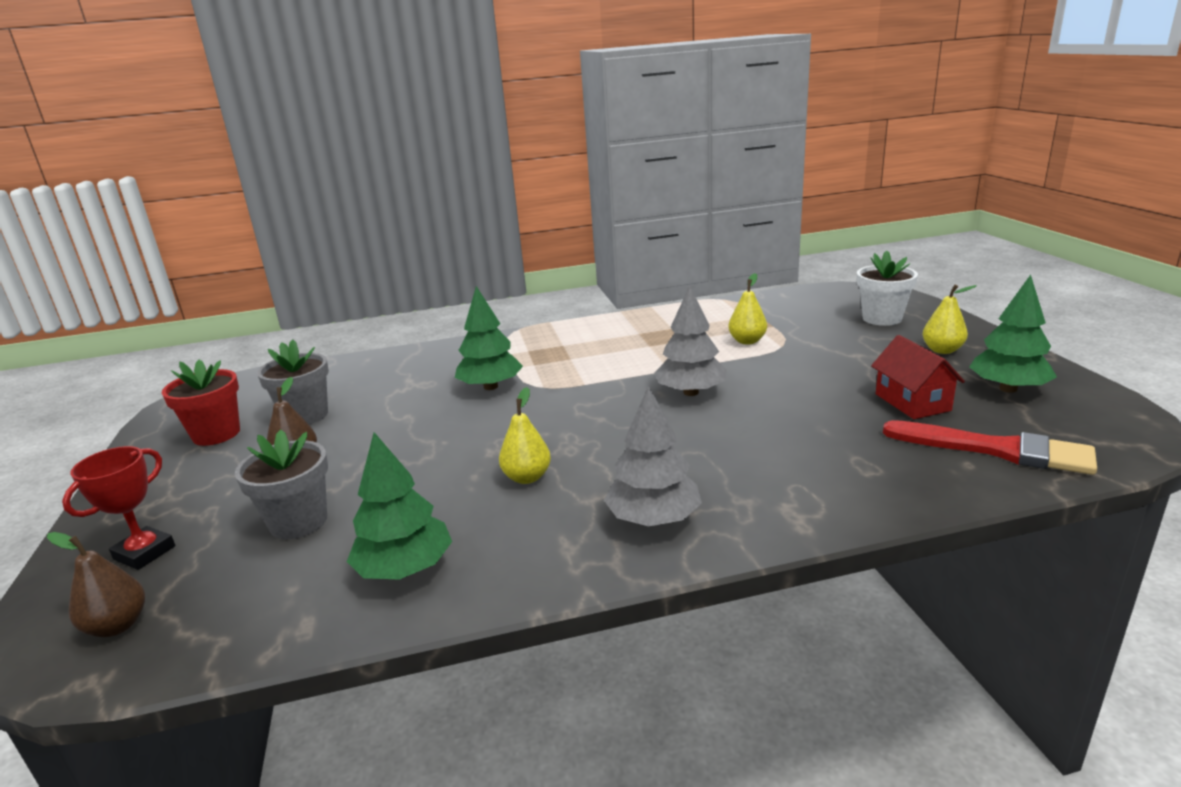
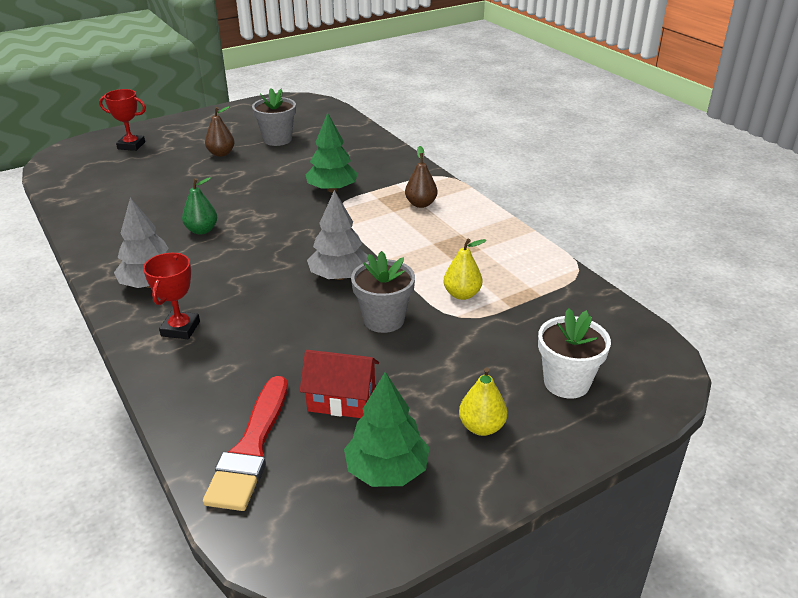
camera: 70 degrees right, 10 degrees up
(117, 626) = (76, 160): brown pear -> brown pear (421, 204)
(216, 434) = (251, 122): red flower pot -> none
(299, 522) = (155, 174): grey flower pot -> grey flower pot (384, 320)
(405, 569) = (109, 215): green tree -> none
(527, 477) = (202, 230): yellow pear -> green pear
(773, 493) = (180, 329): none -> red trophy
(912, 402) = (341, 400): red house -> red house turned 45 degrees clockwise

